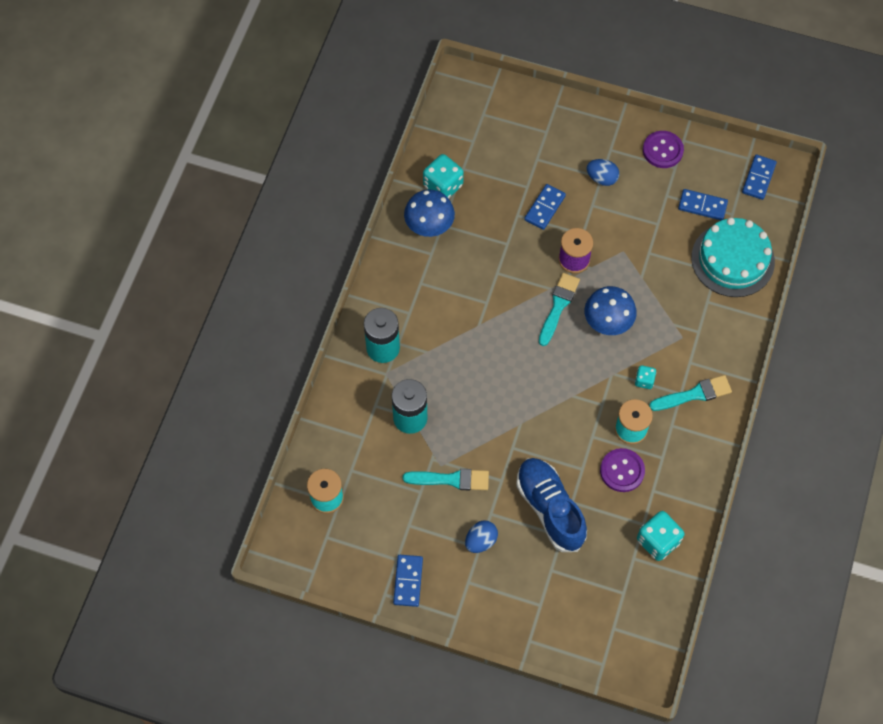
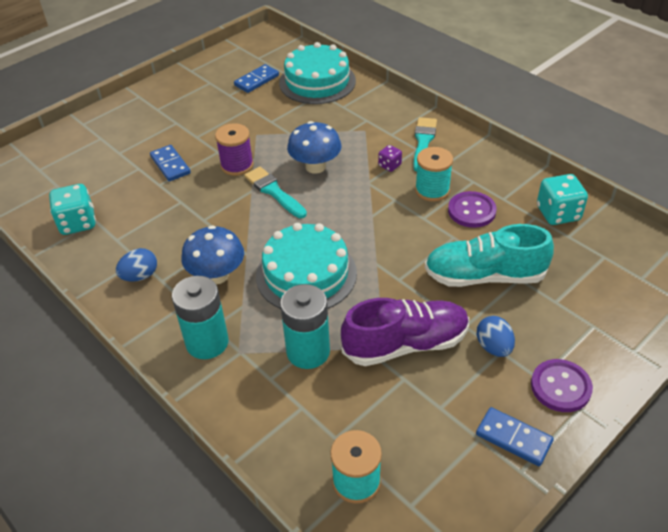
camera: 60 degrees left, 20 degrees down
(429, 225) = (108, 249): blue mushroom -> blue mushroom (217, 275)
(451, 479) = (405, 344): turquoise brush -> purple shoe
(481, 379) = (306, 274): none -> turquoise cake
(550, 509) = (484, 276): blue shoe -> turquoise shoe
(601, 178) = (178, 122): blue egg -> blue egg (140, 276)
(644, 380) = (389, 165): turquoise dice -> purple dice
(662, 150) = (188, 83): purple button -> purple button (560, 387)
(758, 178) = (260, 48): blue domino -> none

